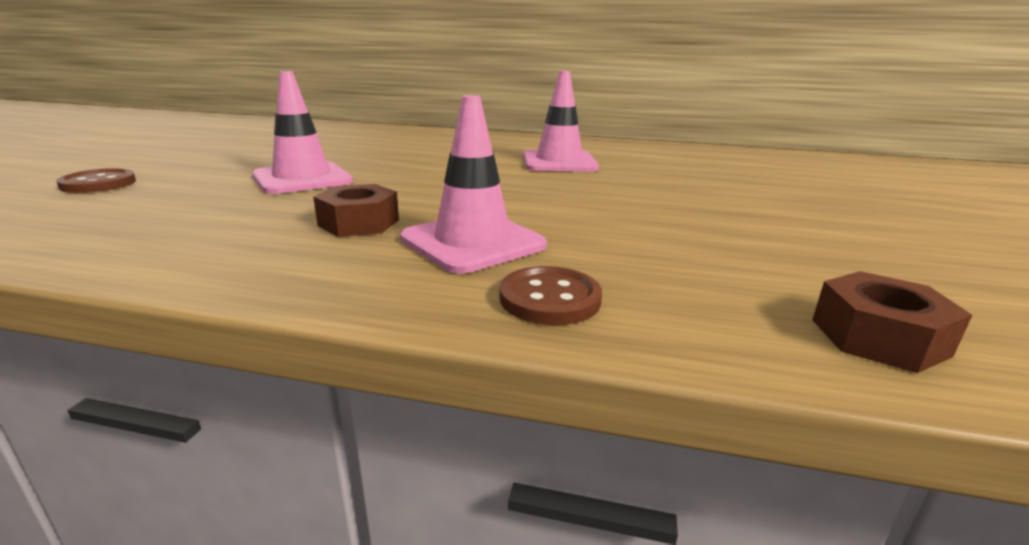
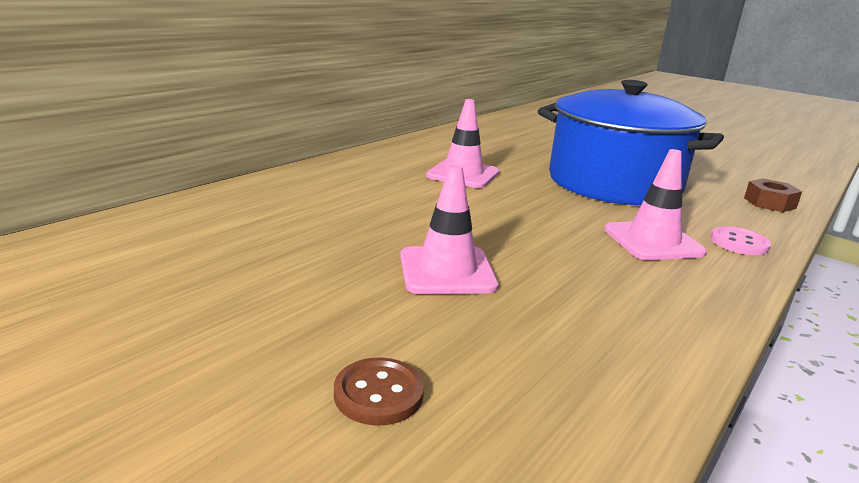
camera: 65 degrees left, 0 degrees up
(359, 223) = (603, 266): brown nut -> none
(550, 299) = (739, 243): brown button -> pink button
(680, 215) = (613, 183): none -> blue pot

